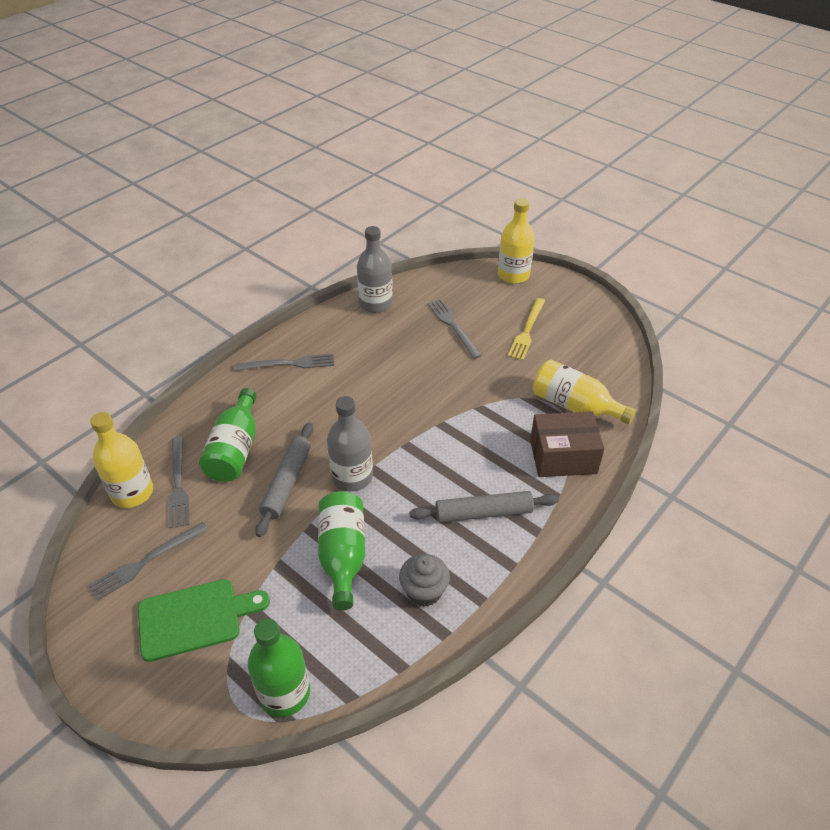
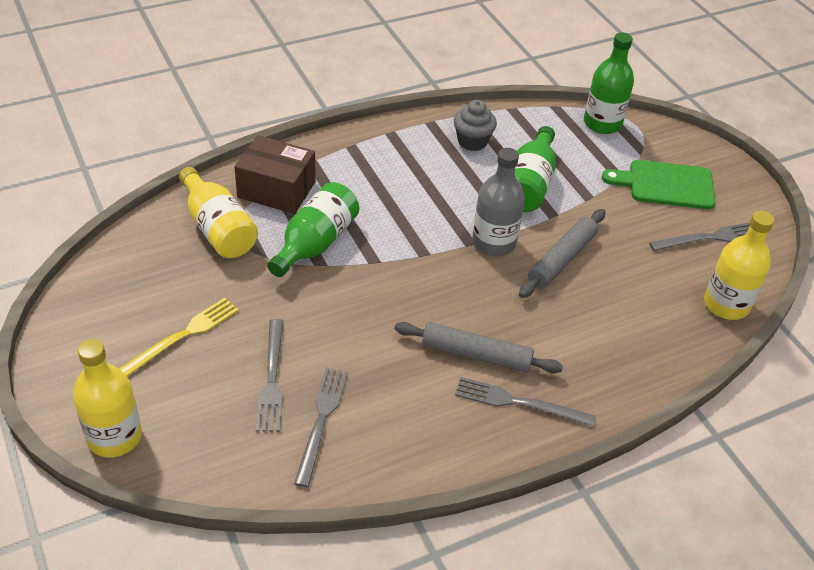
camera: 160 degrees left, 0 degrees up
(178, 485) = (676, 296): grey fork -> grey fork (321, 421)
(235, 450) = (610, 312): green bottle -> green bottle (315, 243)
(376, 304) = (354, 462): grey bottle -> none
(483, 513) = (387, 173): grey rolling pin -> grey rolling pin (476, 355)

